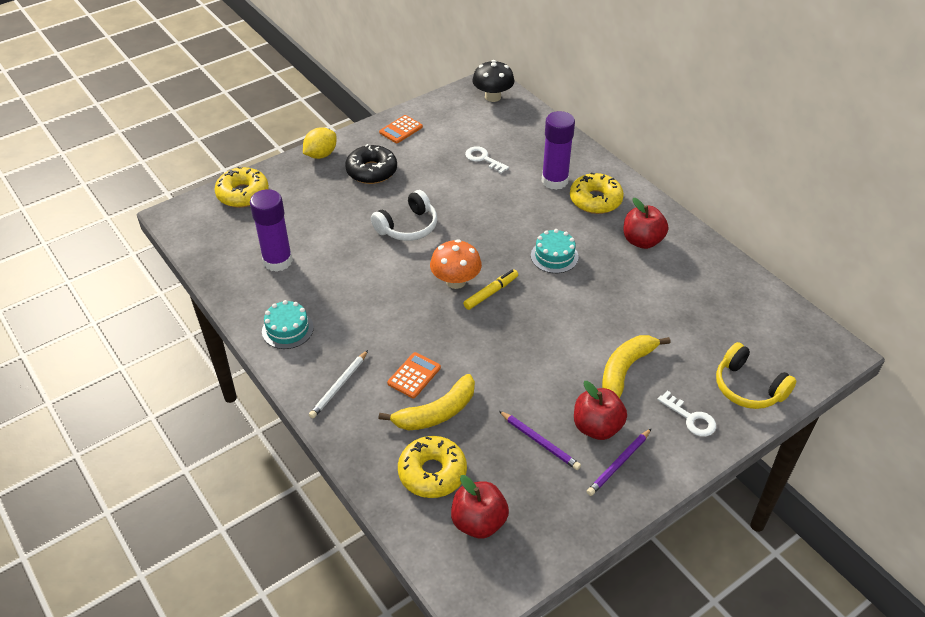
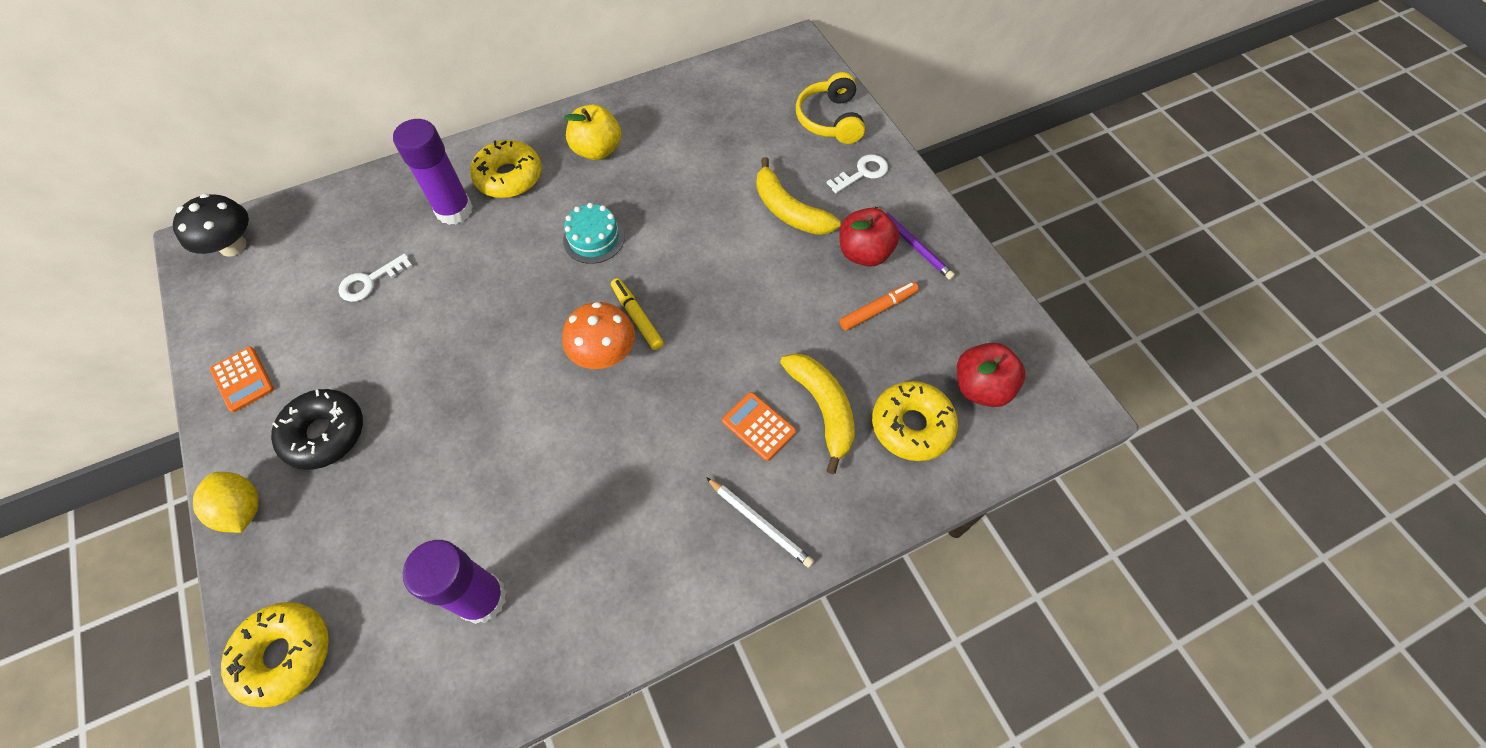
camera: 80 degrees left, 15 degrees up
(287, 329) = (637, 590): turquoise cake -> none
(408, 227) = (475, 398): white headphones -> none
(539, 442) = (878, 309): purple pencil -> orange marker
(642, 241) = (597, 150): red apple -> yellow apple
(748, 387) = (830, 120): yellow headphones -> yellow headphones turned 120 degrees clockwise

